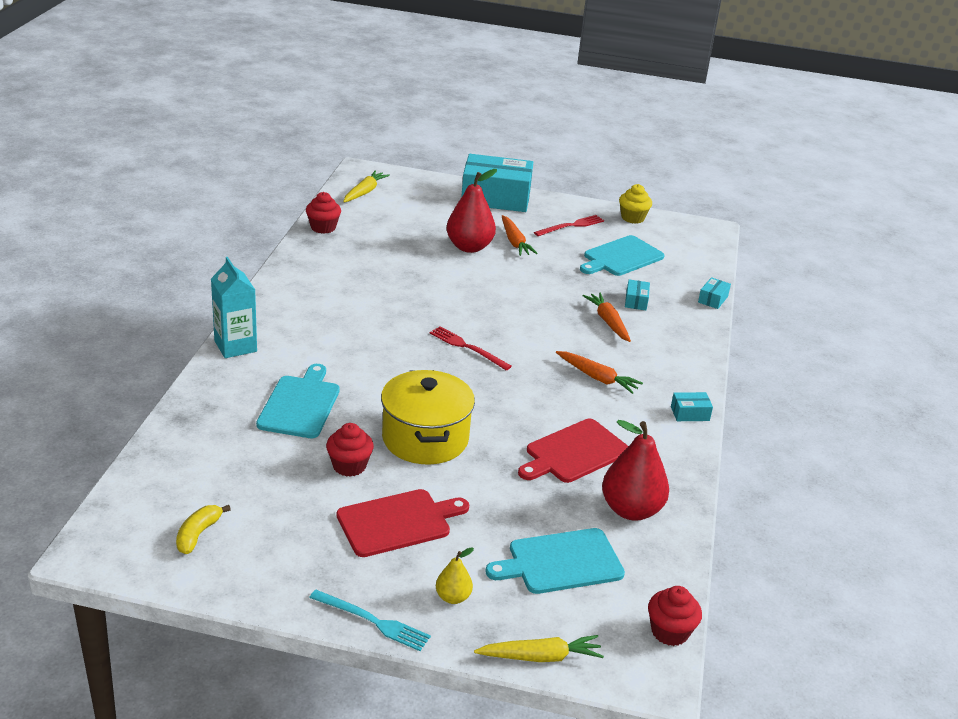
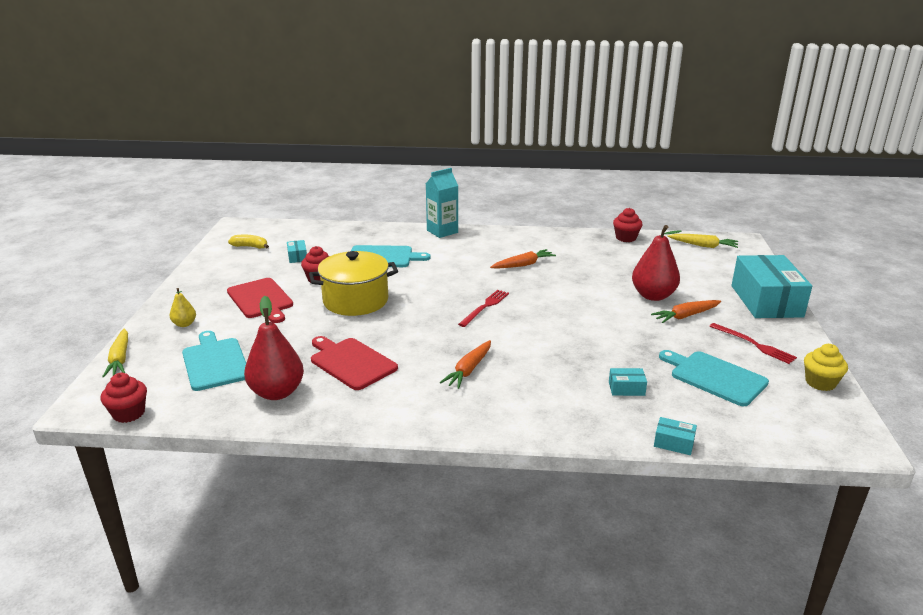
camera: 85 degrees right, 5 degrees down
(373, 621) = (168, 301): turquoise fork -> none
(608, 322) = (572, 373): orange carrot -> orange carrot (523, 265)
(690, 413) = (429, 424): turquoise box -> turquoise box (297, 257)

